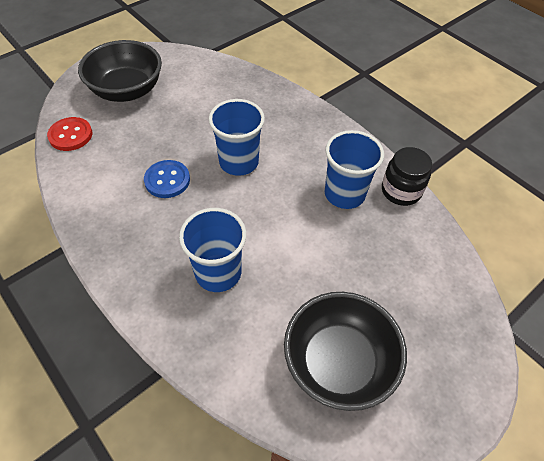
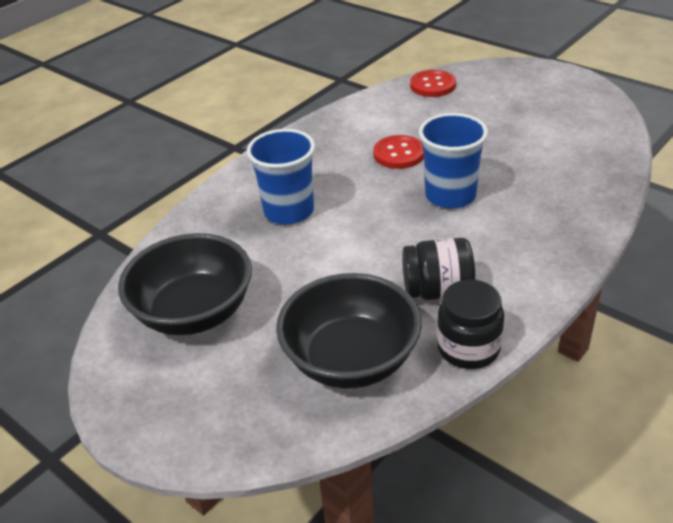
camera: 85 degrees right, 15 degrees down
(127, 90) = (521, 98): black bowl -> black bowl (351, 360)
(167, 180) = (399, 154): blue button -> red button
(344, 194) = (438, 291): blue cup -> black jar

